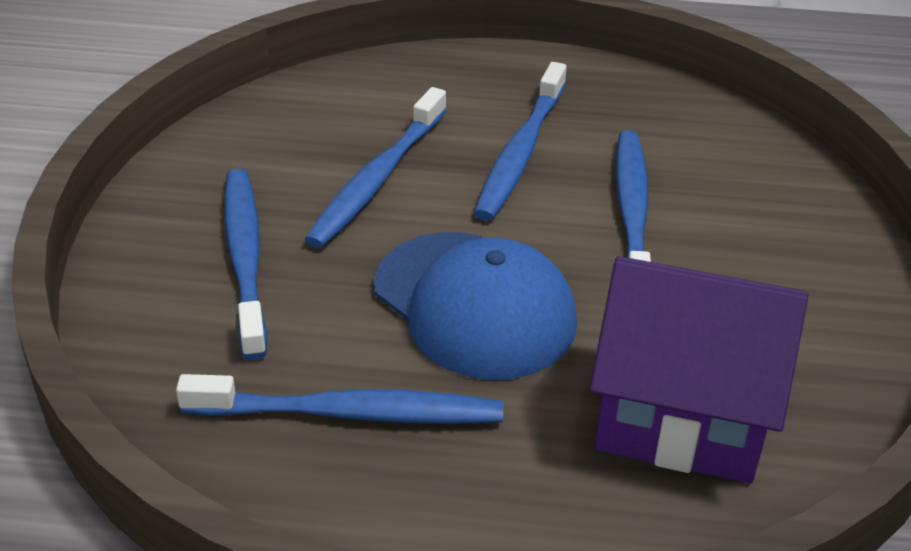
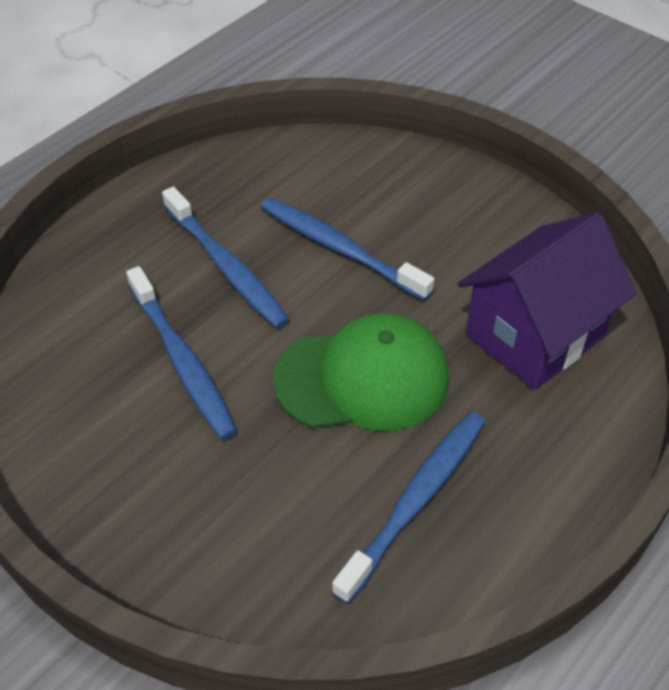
camera: 55 degrees left, 10 degrees up
(245, 257) = (203, 486): blue toothbrush -> none
(474, 305) = (362, 378): blue cap -> green cap

